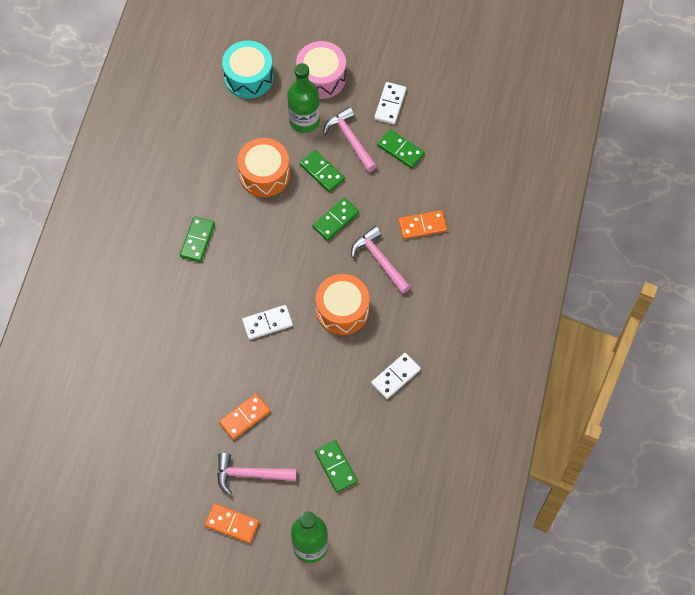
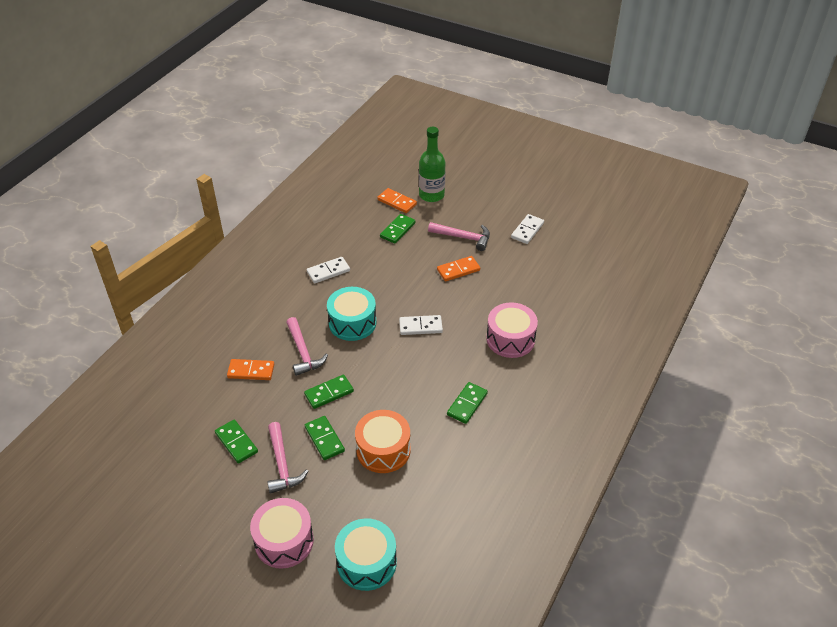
camera: 165 degrees left, 20 degrees down
(167, 330) = (510, 339): none -> pink drum
(232, 524) = (484, 215): orange domino -> orange domino (397, 202)
(304, 120) = (322, 496): green bottle -> none
(335, 467) = (397, 230): green domino -> green domino turned 45 degrees clockwise
(342, 310) = (352, 322): orange drum -> turquoise drum
(390, 104) = (223, 492): white domino -> white domino (527, 230)

